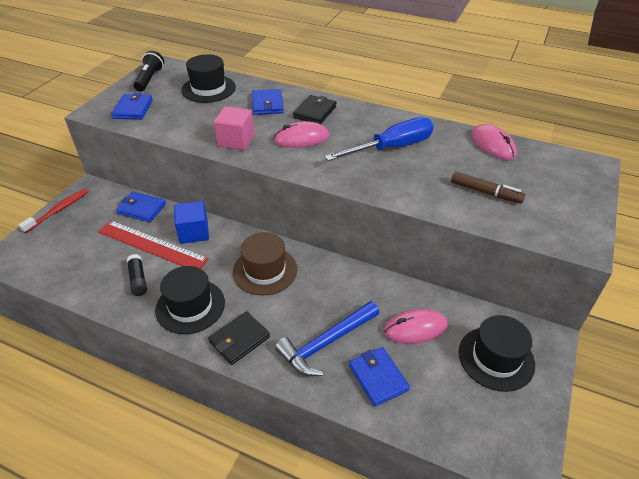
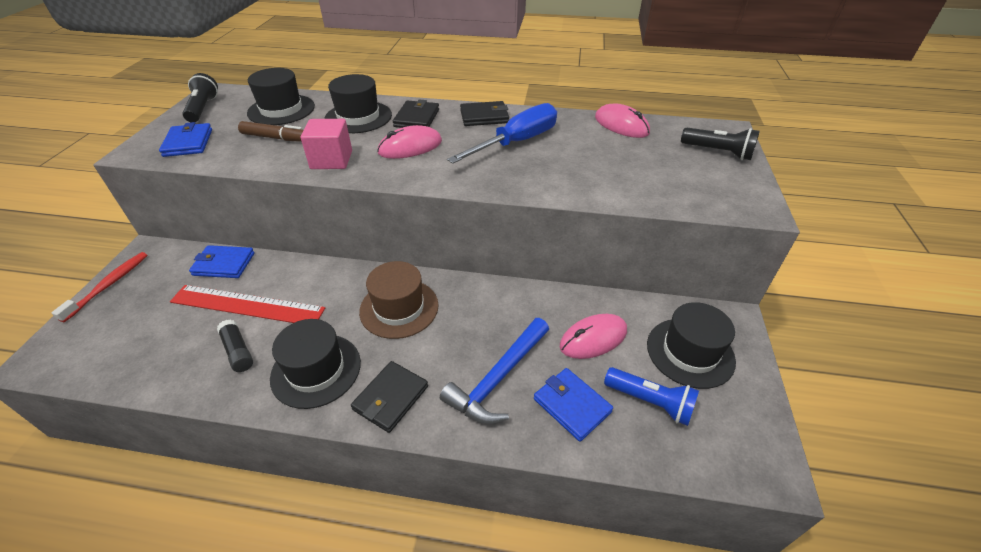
camera: 15 degrees left, 0 degrees up
(194, 232) = (298, 280): blue cube -> none
(267, 104) = (358, 117): blue wallet -> black hat
(372, 119) = (484, 117): none -> black wallet
(444, 390) = (650, 402): none -> blue flashlight
(485, 192) = (635, 172): brown marker -> brown marker (276, 138)
(572, 185) = (718, 152): none -> black flashlight

